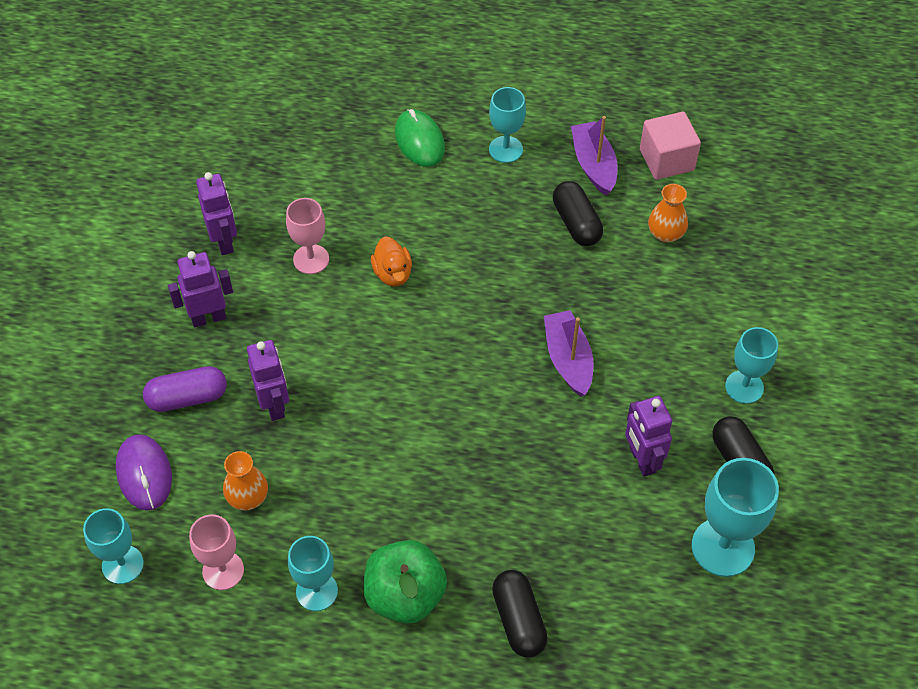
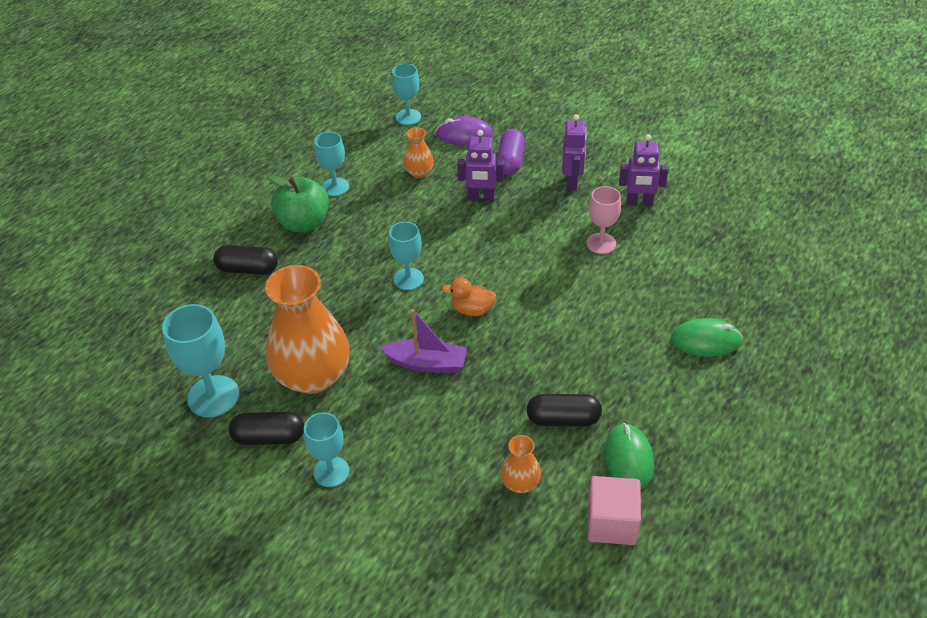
camera: 115 degrees right, 10 degrees down
(223, 570) = (376, 153): pink goblet -> none
(393, 273) = (565, 284): orange duck -> orange duck (472, 310)
(505, 149) = (673, 398): turquoise goblet -> turquoise goblet (408, 279)
(593, 165) = (628, 458): purple boat -> green mouse
(642, 460) = (313, 376): purple robot -> orange vase

